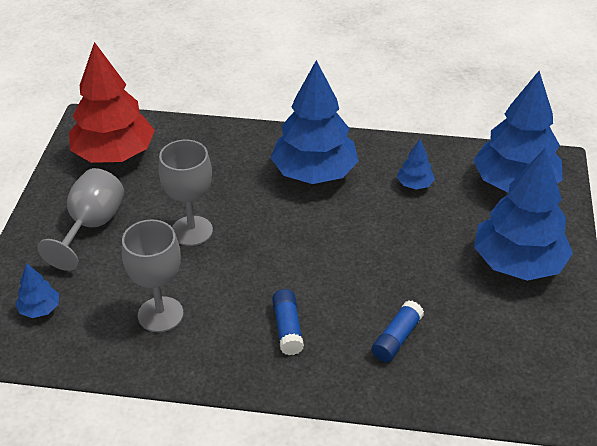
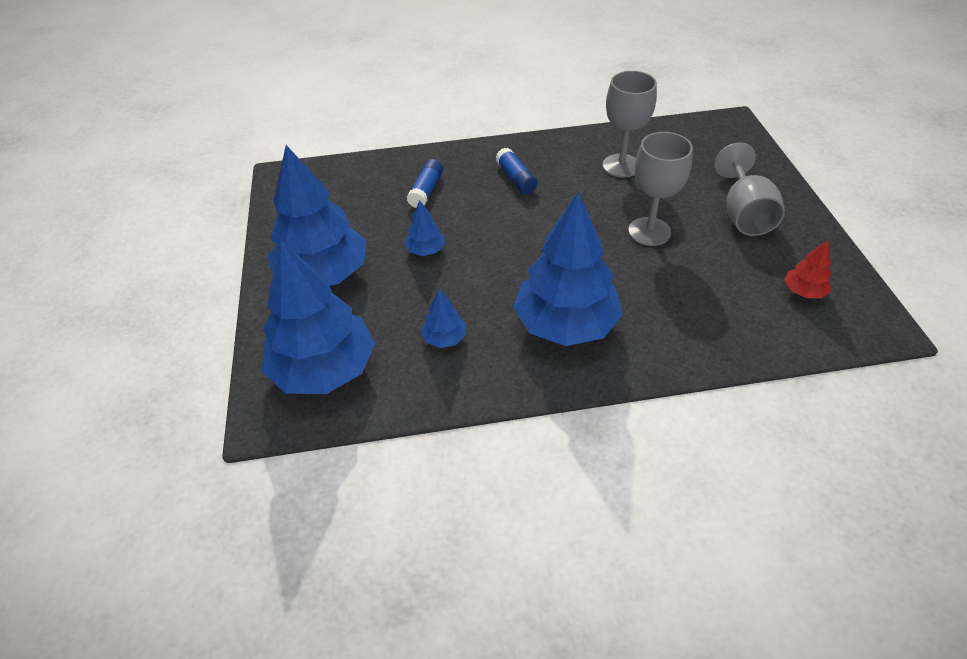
camera: 165 degrees right, 5 degrees up
(40, 309) = (715, 149): blue tree -> blue tree (426, 250)
(114, 154) = (803, 291): red tree -> red tree, size x0.43

